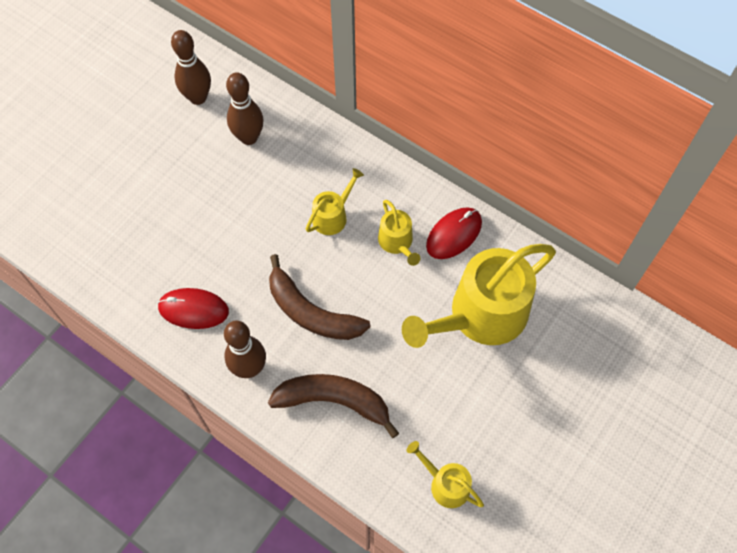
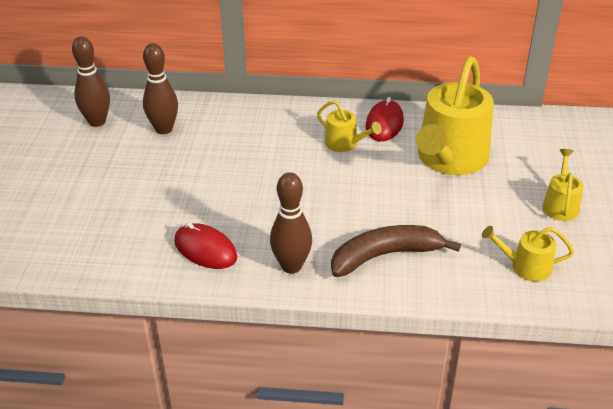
camera: 30 degrees left, 25 degrees down
(193, 309) = (205, 249): red mouse -> red mouse turned 60 degrees clockwise
(311, 312) = (313, 210): brown banana -> none
(332, 216) = (278, 148): yellow watering can -> yellow watering can (560, 205)

